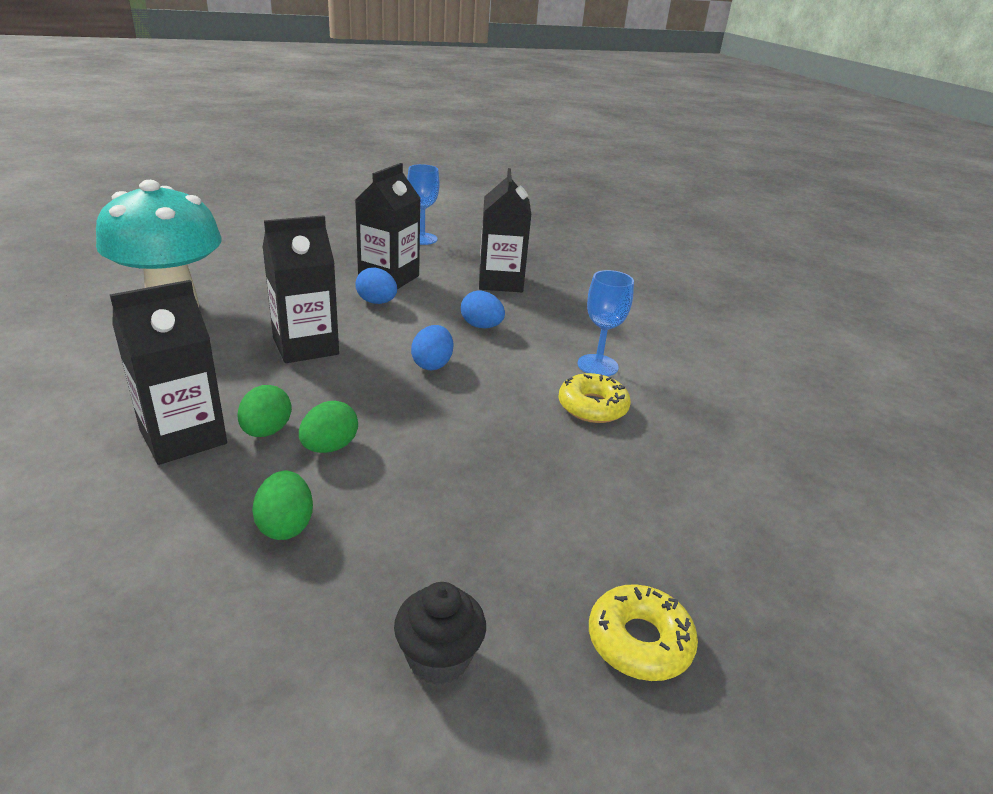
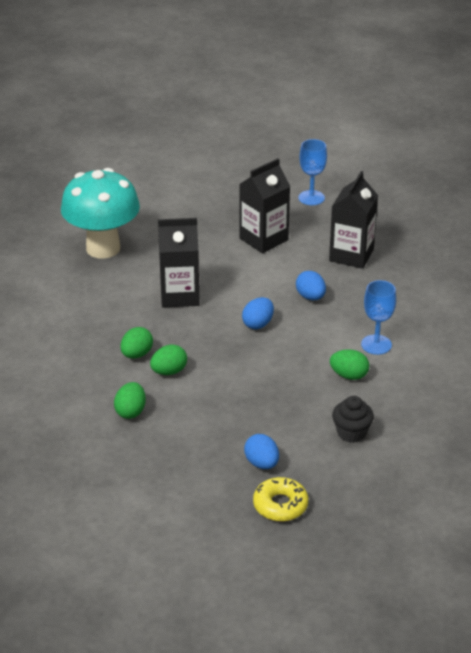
camera: 25 degrees right, 5 degrees up
(183, 437) = (90, 349): black carton -> none
(377, 302) = (244, 263): blue egg -> blue egg (262, 463)
(438, 657) = (180, 488): black cupcake -> black cupcake (351, 433)
(592, 407) = (349, 375): yellow donut -> green egg

